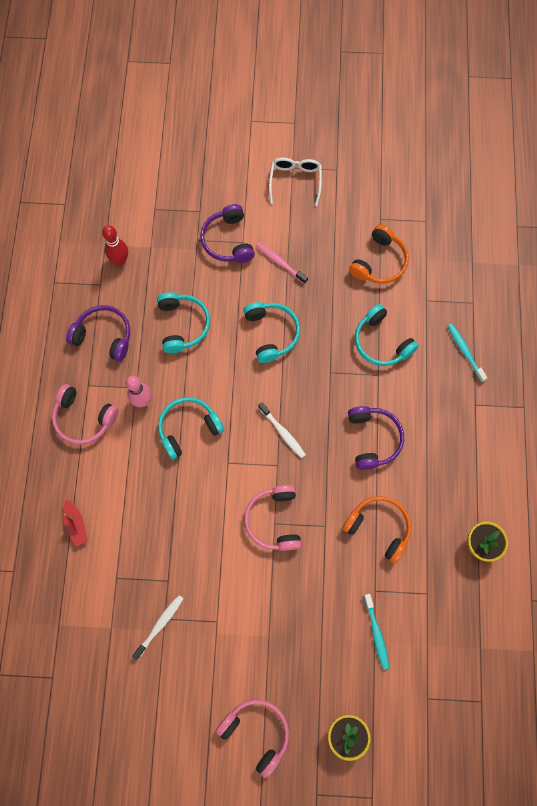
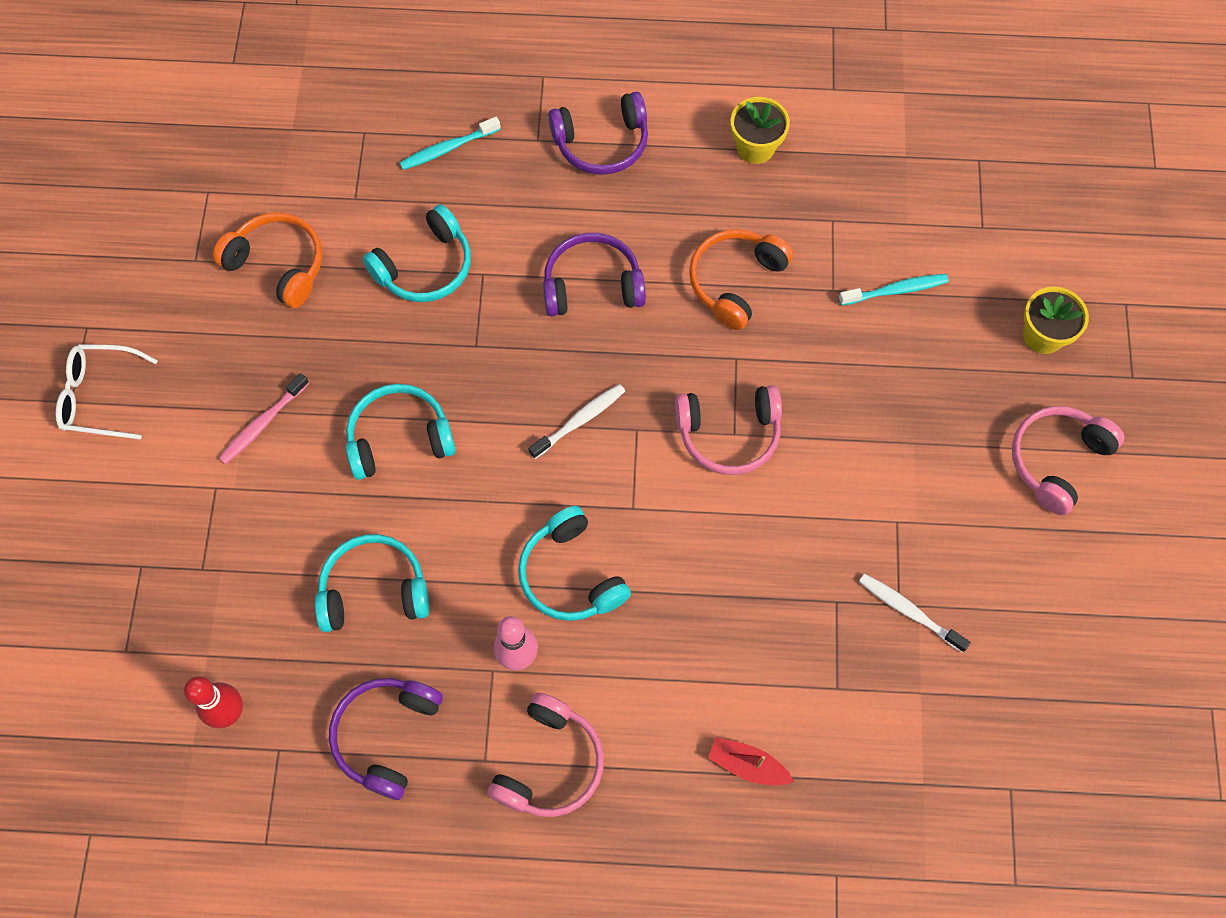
camera: 90 degrees left, 5 degrees down
(76, 524) = (747, 765): red boat -> red boat turned 135 degrees counterclockwise
(228, 241) = (209, 513): purple headphones -> purple headphones (602, 143)

